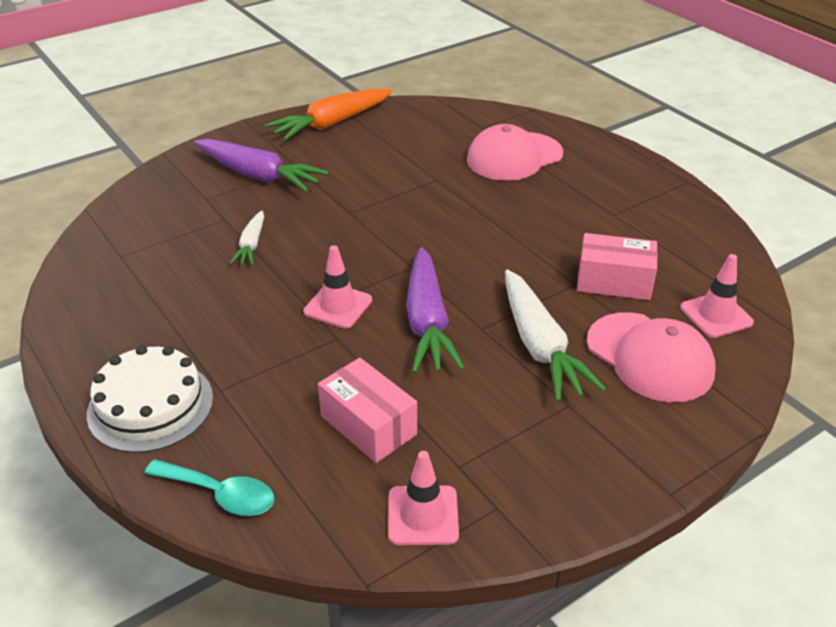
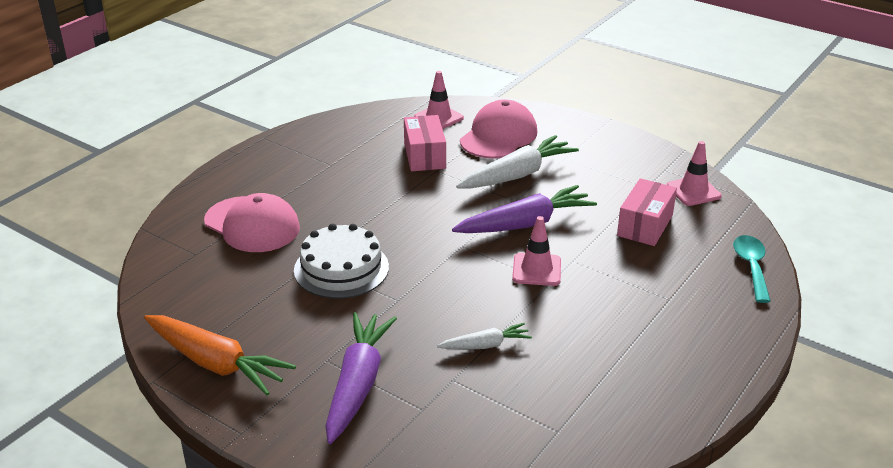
camera: 110 degrees left, 5 degrees down
(150, 405) = (713, 327): white cake -> white cake (341, 268)

